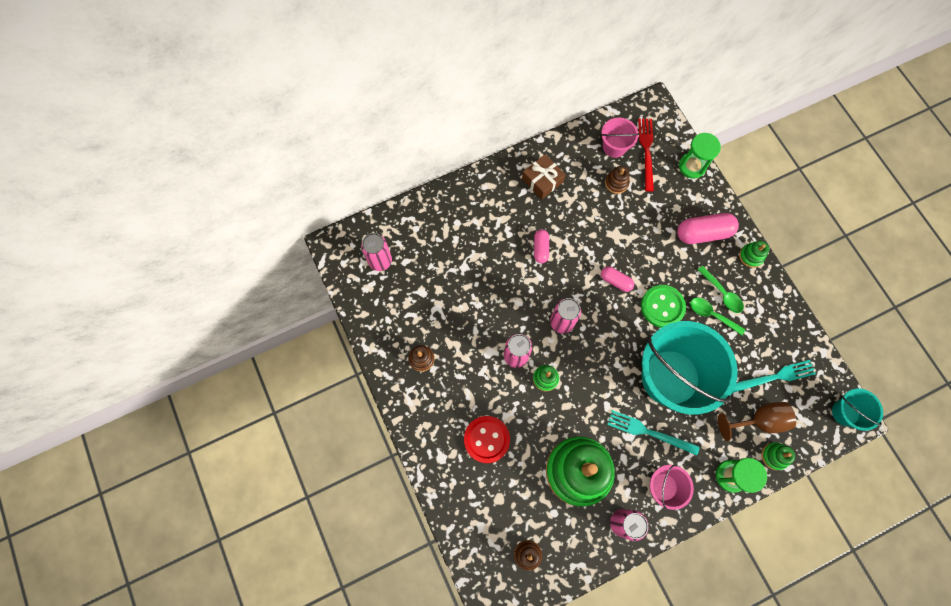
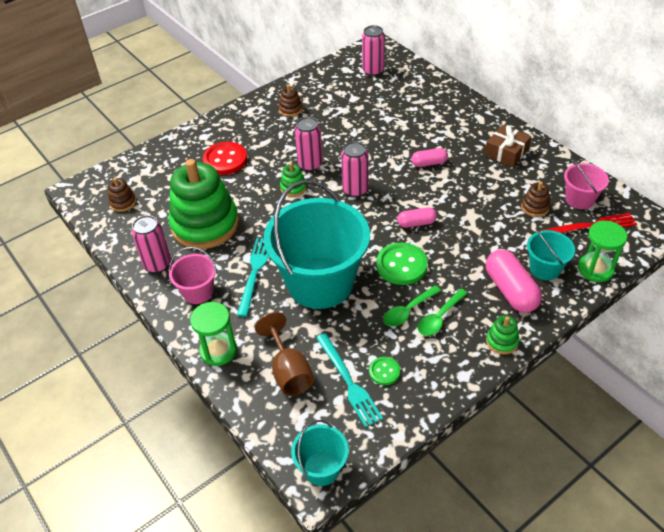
camera: 80 degrees right, 25 degrees down
(615, 281) = (416, 223): pink capsule -> pink capsule turned 60 degrees clockwise
(685, 201) = (545, 268): none -> turquoise bucket
(712, 315) = (408, 311): green spoon -> green spoon turned 150 degrees counterclockwise
(768, 348) = (384, 371): none -> green button
(774, 456) = (248, 391): green stacking toy -> none

